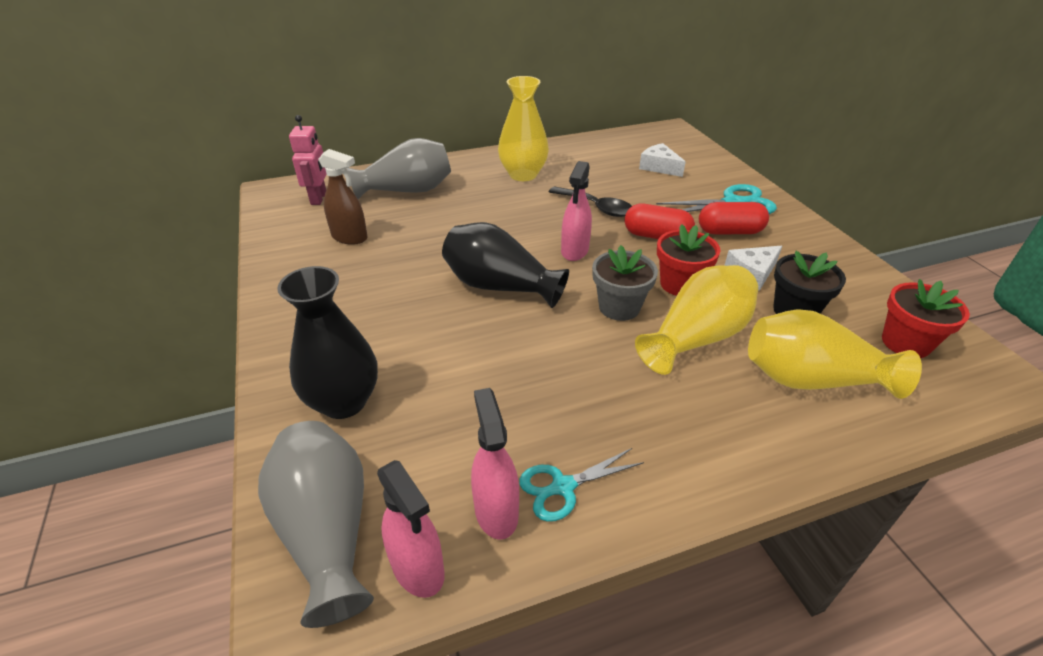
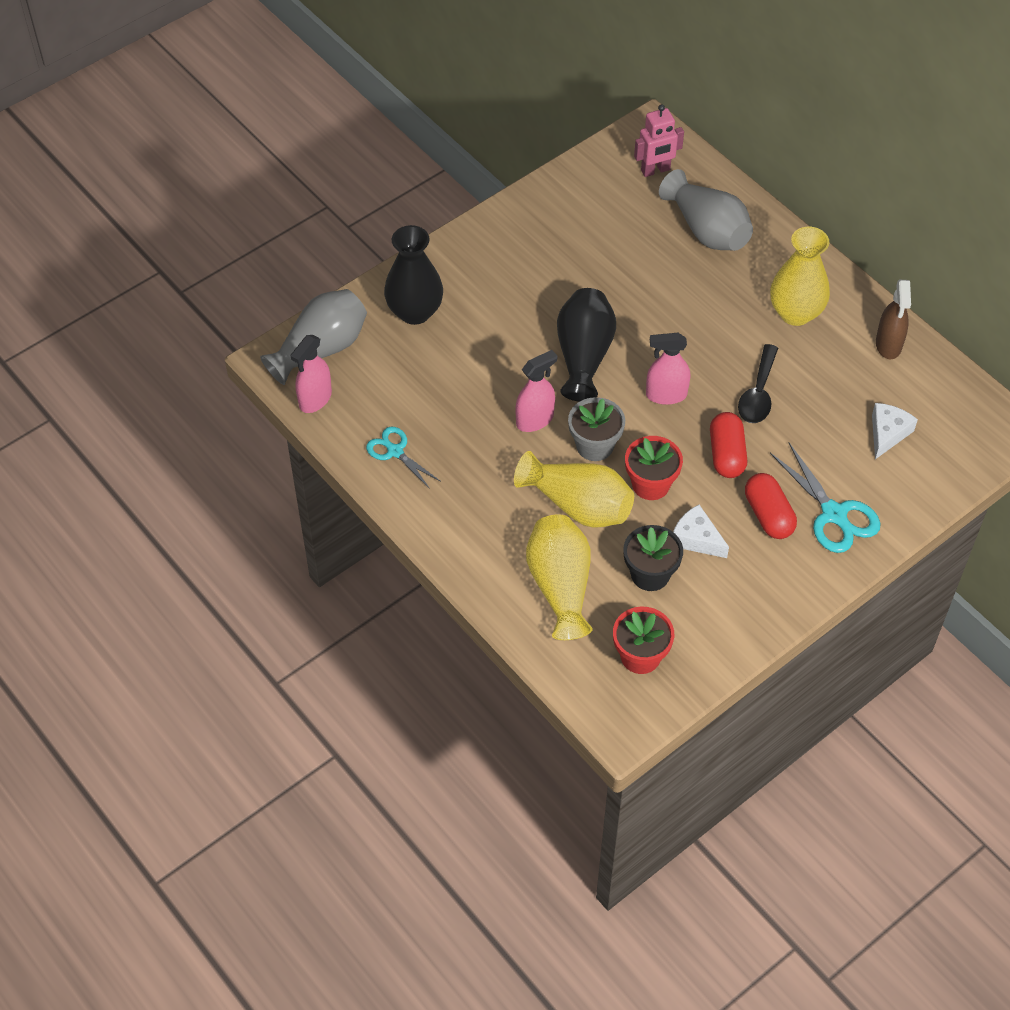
camera: 70 degrees right, 15 degrees up
(349, 237) = (603, 224): brown spray bottle -> brown spray bottle (888, 345)
(496, 511) = (364, 423): pink spray bottle -> pink spray bottle (535, 420)

